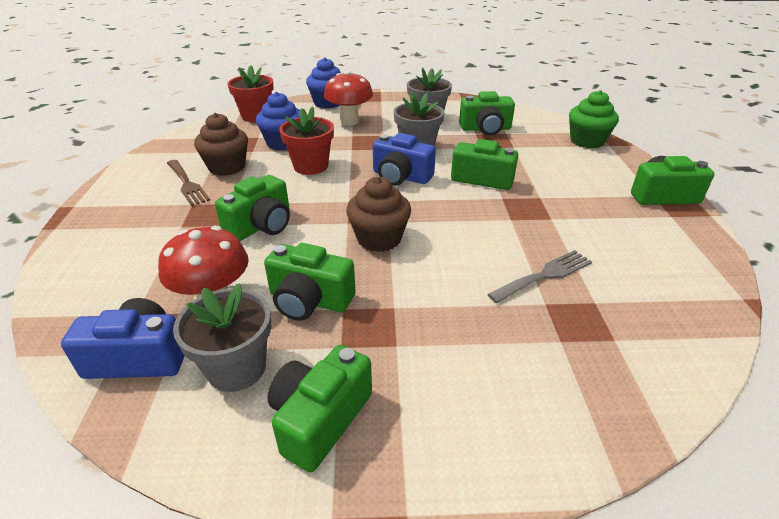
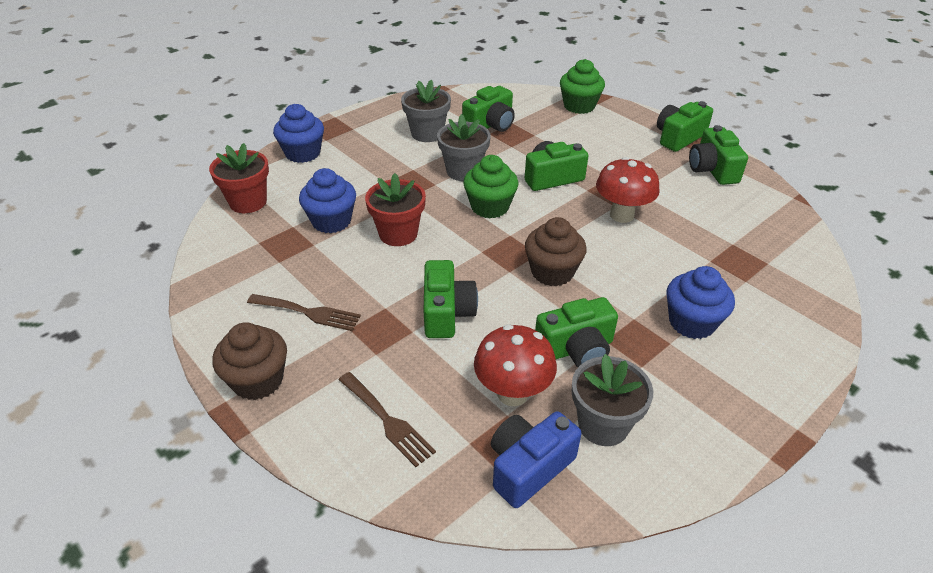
camera: 40 degrees left, 5 degrees up
(119, 267) = (387, 421): none -> brown fork
(227, 167) = (318, 275): brown cupcake -> brown cupcake (258, 380)
(320, 419) = (694, 416): green camera -> green camera (712, 169)
(349, 121) = (358, 166): red mushroom -> red mushroom (621, 215)
(401, 177) = (490, 207): blue camera -> green cupcake
(443, 342) = (692, 322): none -> blue cupcake
(545, 275) = (687, 240): grey fork -> none

